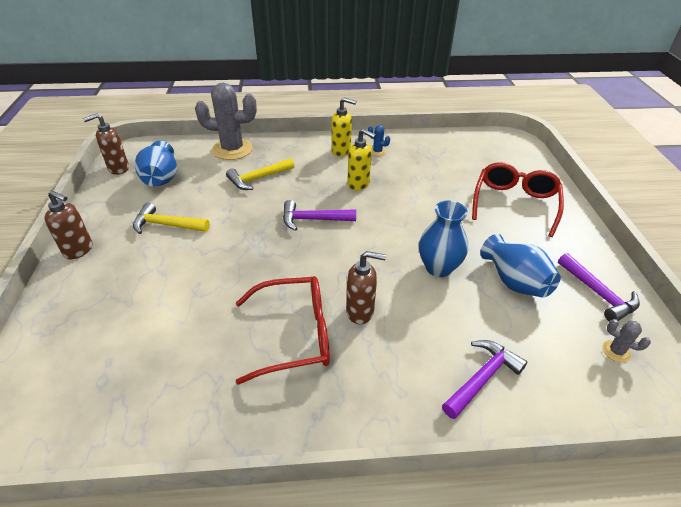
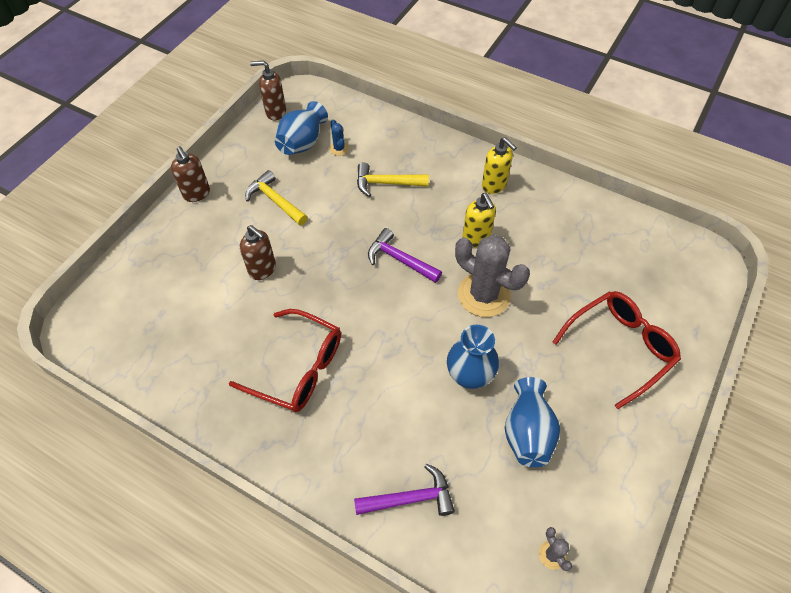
camera: 35 degrees right, 15 degrees up
(232, 149) = (389, 133): grey cactus -> grey cactus (484, 294)
(360, 312) = (364, 379): brown soap dispenser -> brown soap dispenser (263, 270)
(377, 151) = (532, 204): blue cactus -> blue cactus (339, 149)
(598, 293) = (599, 494): purple hammer -> none

